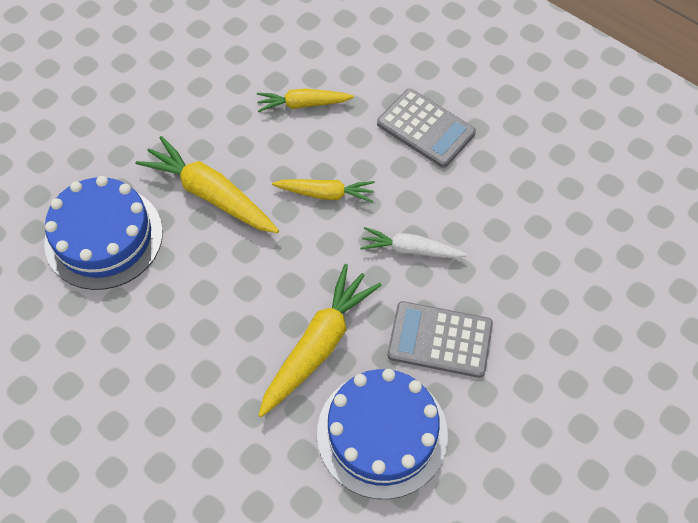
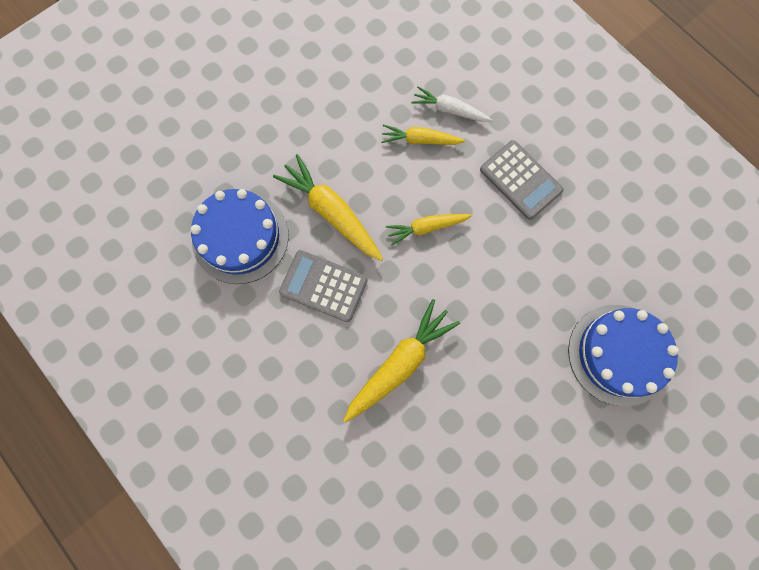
camera: 10 degrees right, 15 degrees up
(326, 194) = (426, 228): yellow carrot -> yellow carrot turned 150 degrees clockwise
(382, 433) = (439, 448): blue cake -> blue cake (619, 354)
(410, 250) = (488, 291): white carrot -> white carrot (449, 110)
(440, 340) = (499, 376): grey calculator -> grey calculator (323, 286)

